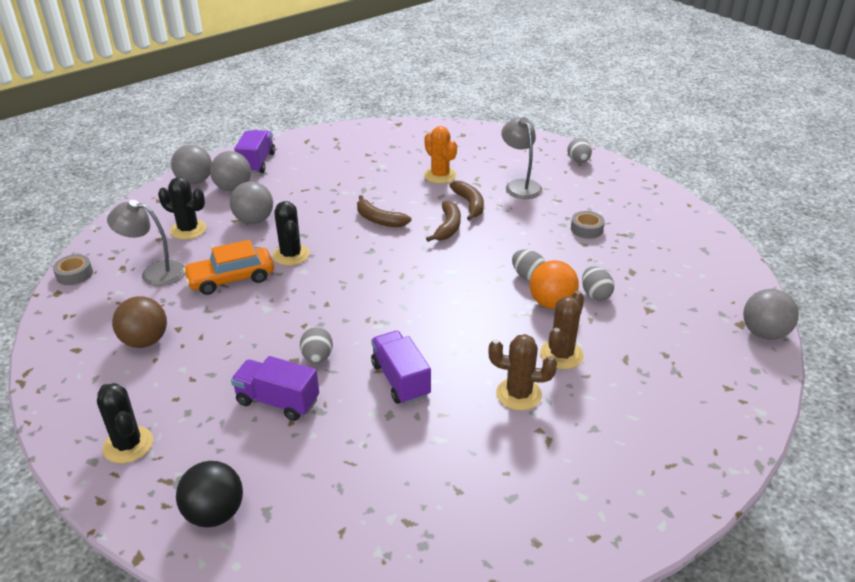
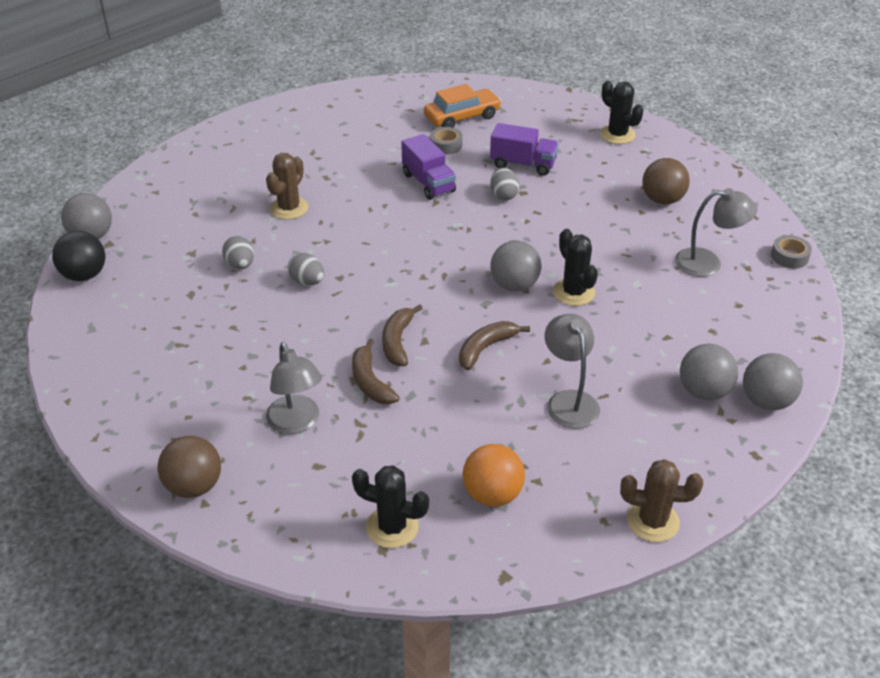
camera: 175 degrees right, 5 degrees up
(188, 230) = (713, 319): black cactus -> black cactus (392, 527)
(214, 513) = (534, 107): black ball -> black ball (84, 275)
(231, 278) = (623, 261): orange car -> orange car (462, 117)
(254, 220) = (643, 338): grey ball -> grey ball (514, 285)
(257, 163) = (702, 447): purple truck -> none
(330, 188) = (569, 401): none -> grey lamp
(379, 220) = (486, 348): brown banana -> brown banana turned 75 degrees counterclockwise
(440, 175) = (415, 437): orange cactus -> none
(518, 394) = (331, 178): brown cactus -> brown cactus (653, 521)
(551, 303) = (288, 254): orange ball -> orange ball (492, 494)
(578, 161) = (194, 486): grey egg -> brown ball
(586, 229) = (223, 349): grey tape -> grey tape (446, 145)

